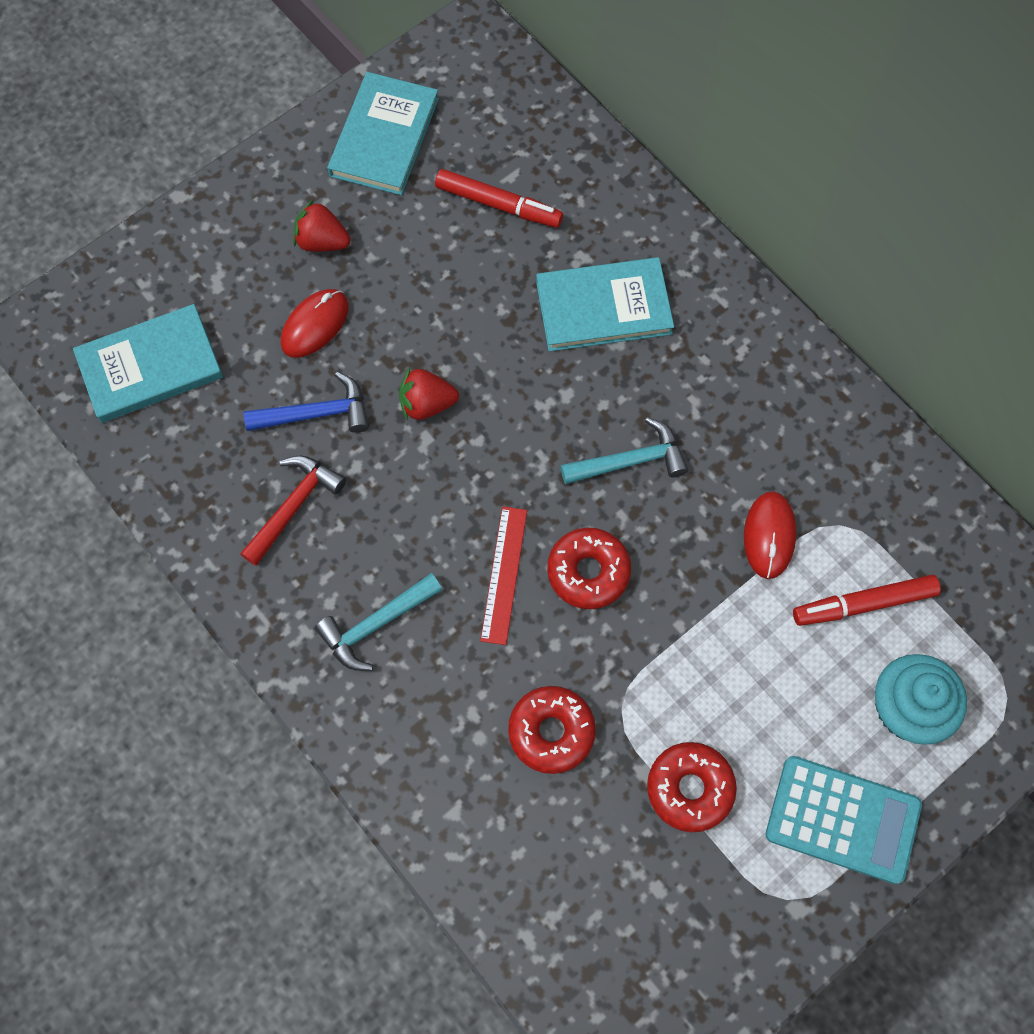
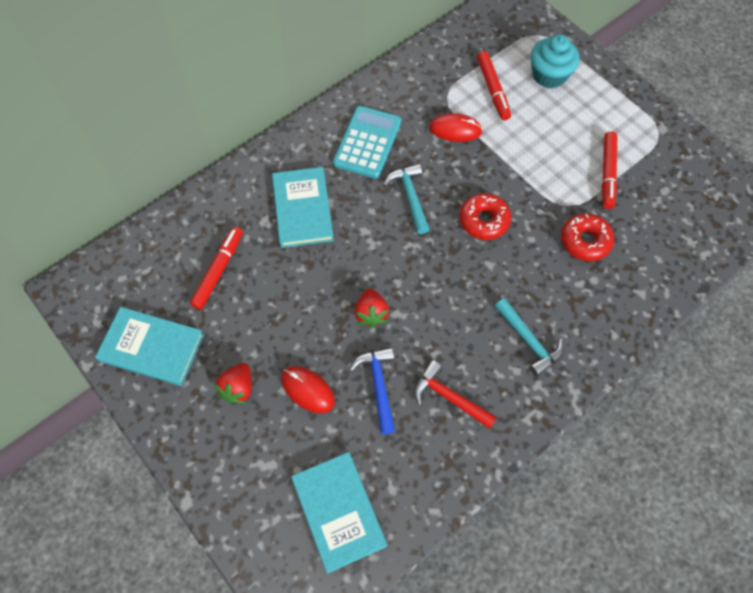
camera: 90 degrees left, 5 degrees down
(504, 574) = (489, 266): red ruler -> none
(690, 788) = (607, 173): red donut -> red marker
(842, 820) = (613, 106): turquoise calculator -> turquoise calculator (367, 142)

